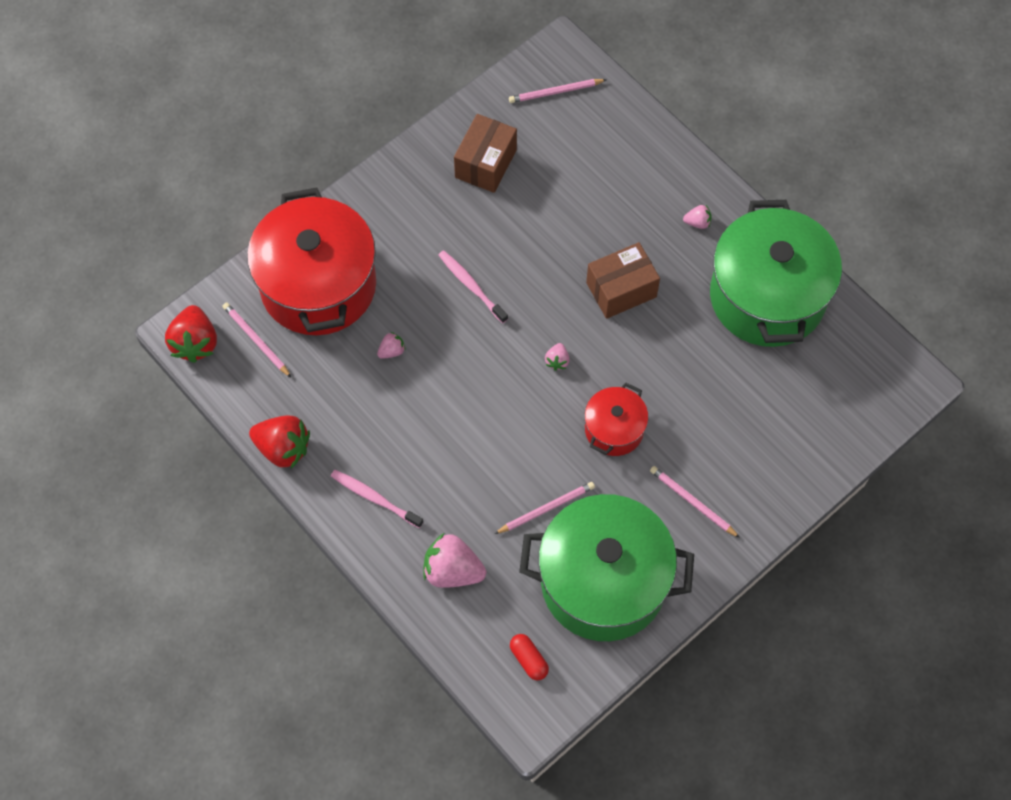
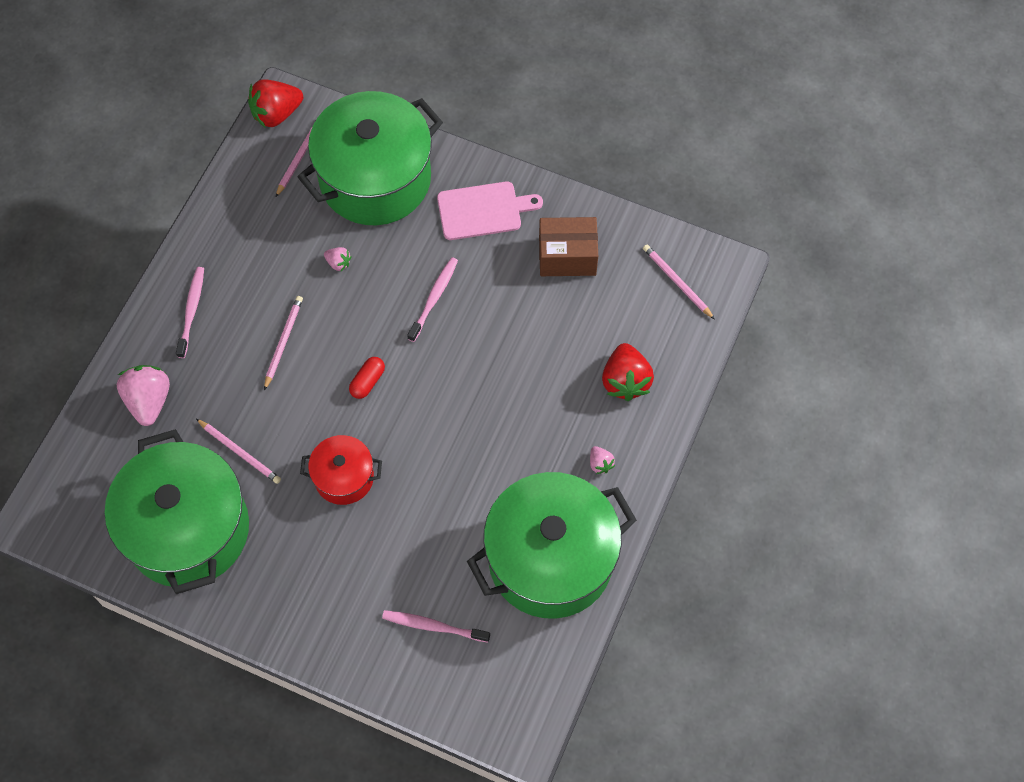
camera: 65 degrees right, 0 degrees up
(283, 448) = (208, 221): red strawberry -> red strawberry (625, 381)
(318, 285) = (375, 179): red pot -> green pot
(402, 210) = (483, 210): none -> pink cutting board
(529, 659) = (90, 497): red capsule -> red capsule (367, 381)
(557, 361) = (391, 400): pink strawberry -> none
(621, 290) = (492, 425): brown box -> none
(692, 502) = (299, 575): pink pencil -> pink pencil (283, 342)
(788, 411) = (433, 626): none -> pink toothbrush

